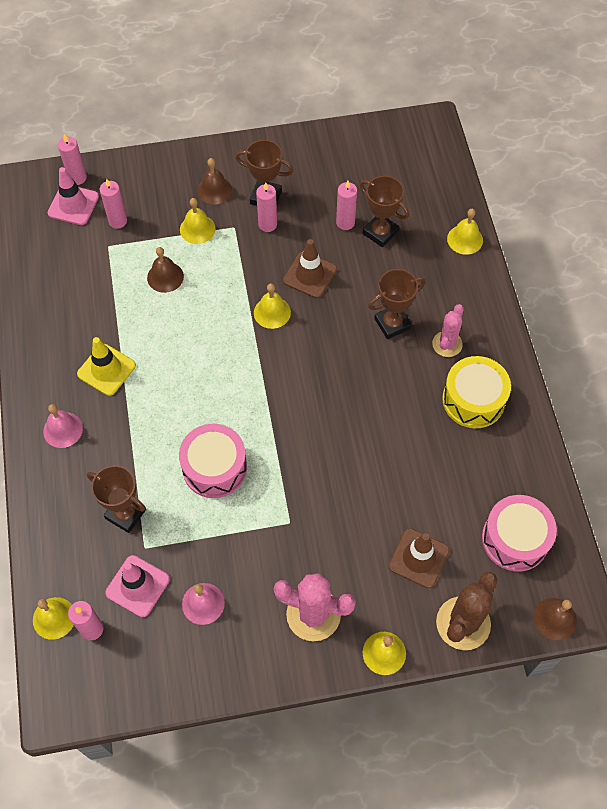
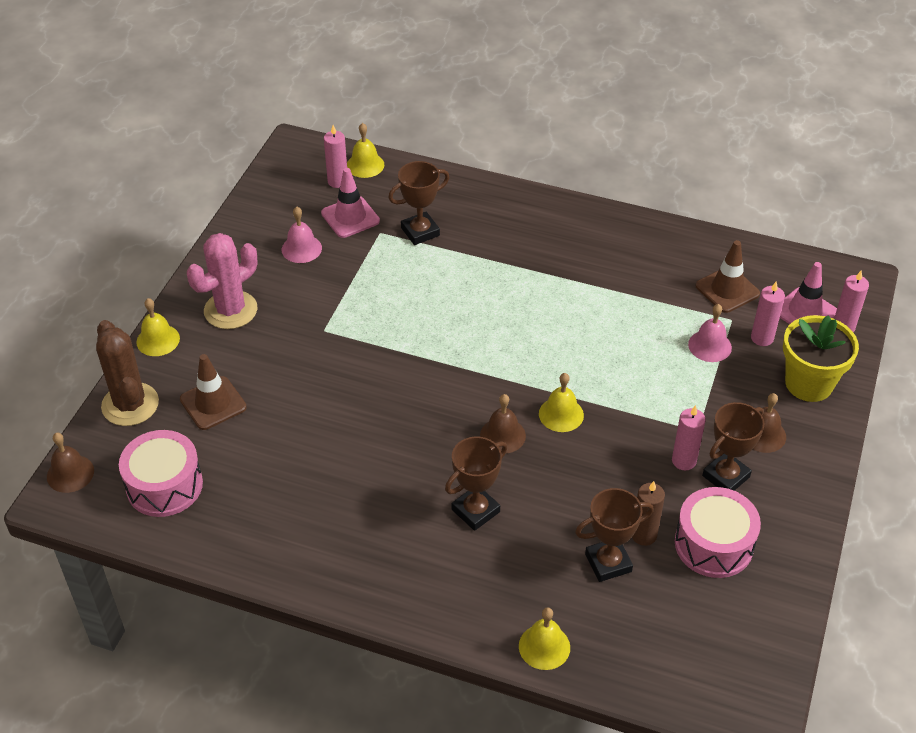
camera: 120 degrees right, 15 degrees down
(63, 430) = (533, 221): pink bell -> pink bell (710, 346)
(106, 370) = (577, 268): yellow traffic cone -> none
(149, 180) = (809, 383): none -> yellow flower pot
(165, 277) = (663, 348): brown bell -> brown bell (502, 435)
(197, 229) = (713, 398): yellow bell -> none
(214, 468) = (418, 302): pink drum -> pink drum (713, 544)
(310, 275) = (589, 467): brown traffic cone -> brown traffic cone (727, 290)
(345, 222) = (644, 535): pink candle -> brown candle
(392, 324) = (475, 511): brown trophy -> brown trophy turned 45 degrees clockwise
(447, 344) = (414, 547): pink cactus -> none
(473, 400) = (331, 534): yellow drum -> none

